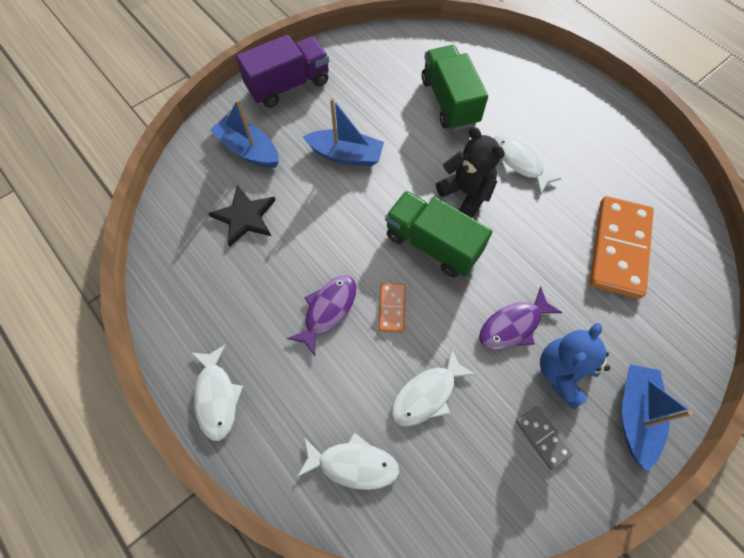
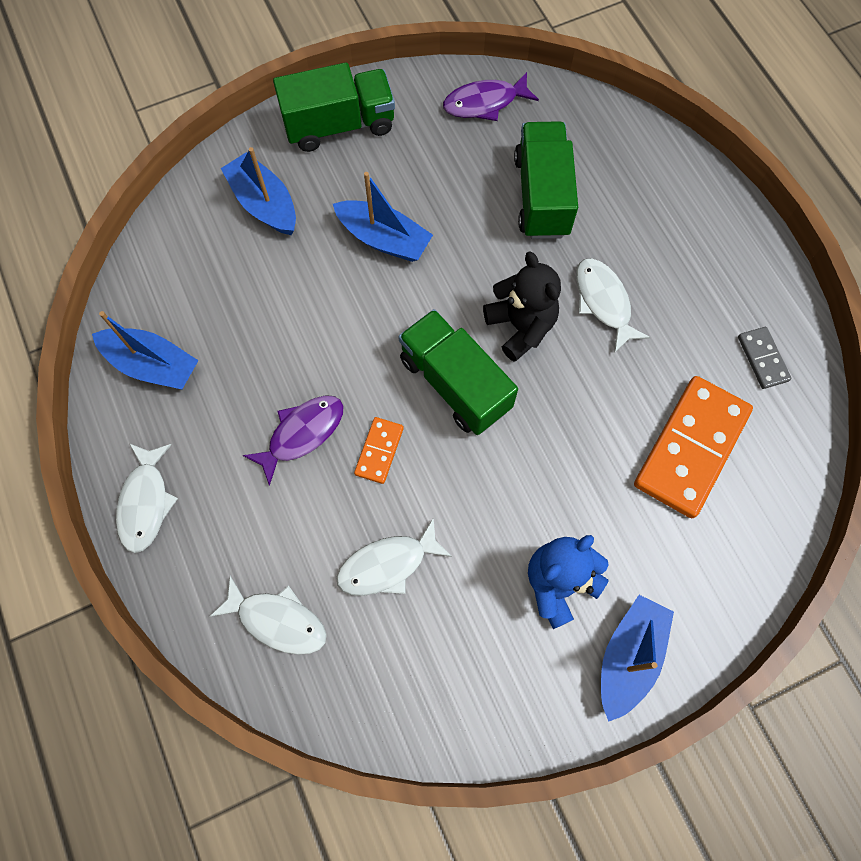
camera: 15 degrees right, 5 degrees up
(193, 287) = (152, 365): none -> blue boat
(245, 217) = (236, 291): black star -> none
(288, 85) = (339, 125): purple truck -> green truck
(513, 325) = (519, 510): purple fish -> purple fish (484, 103)
(542, 437) = (507, 651): grey domino -> grey domino (762, 359)

